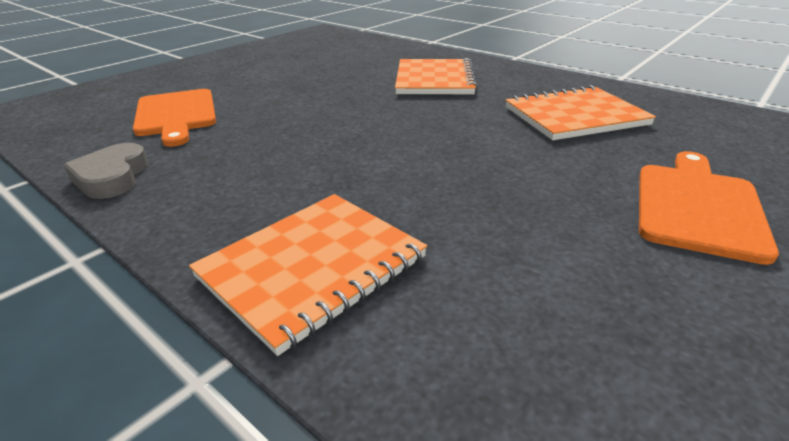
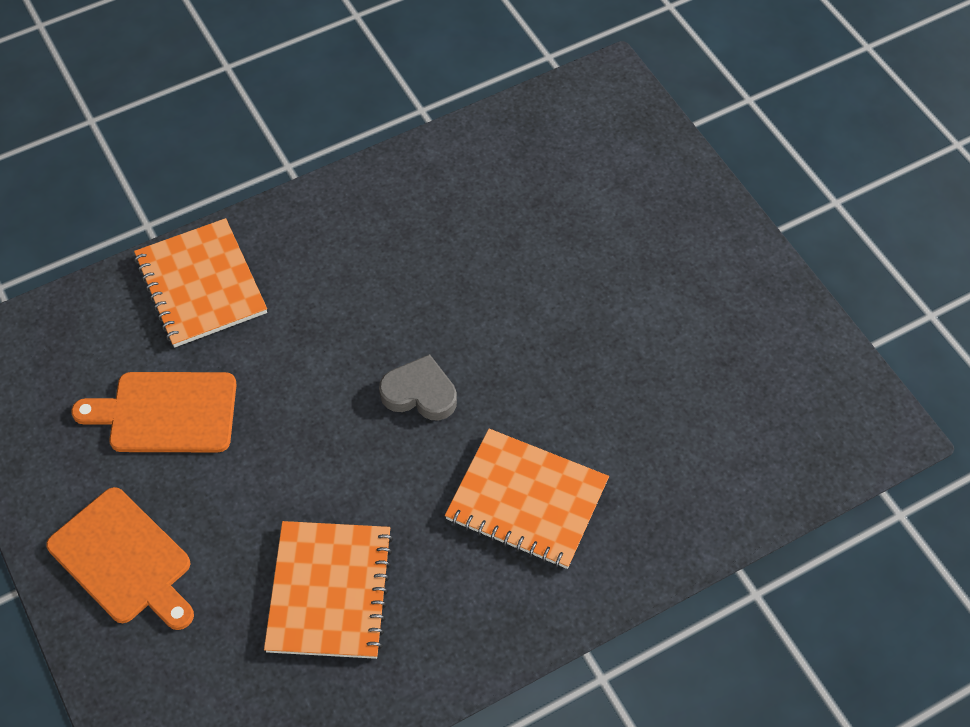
camera: 110 degrees right, 25 degrees up
(112, 177) = (396, 174): grey heart -> grey heart (420, 393)
(176, 115) = (527, 216): orange cutting board -> orange cutting board (166, 412)

